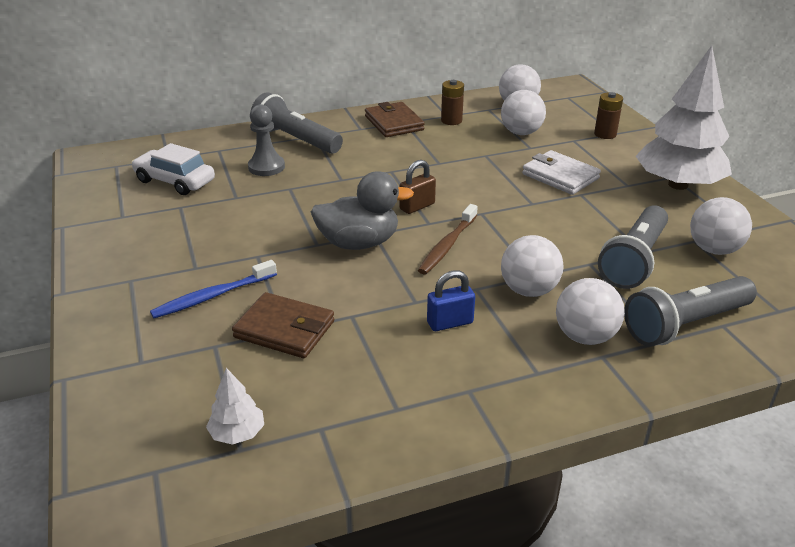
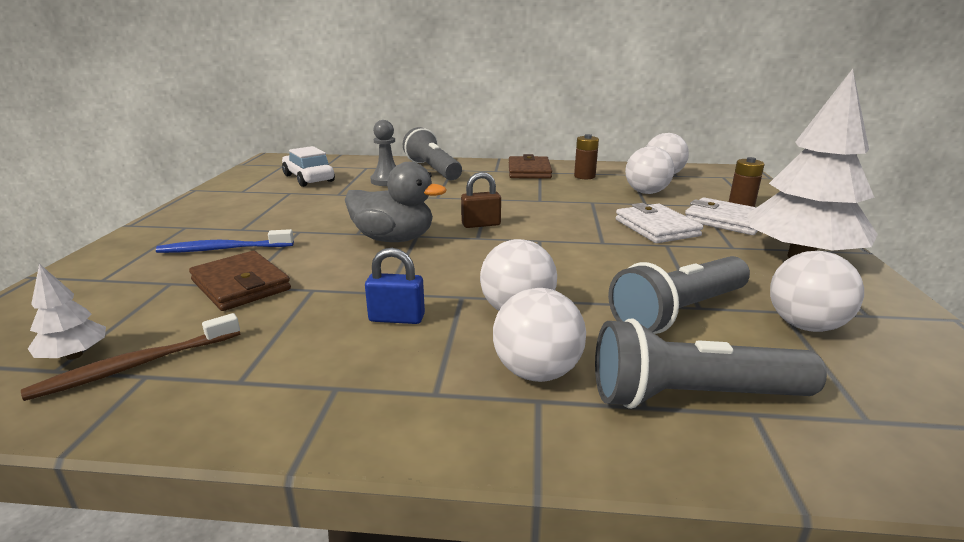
camera: 25 degrees right, 10 degrees down
(447, 245) = (474, 257): brown toothbrush -> brown toothbrush (136, 365)
(604, 155) = (725, 220): none -> white wallet

